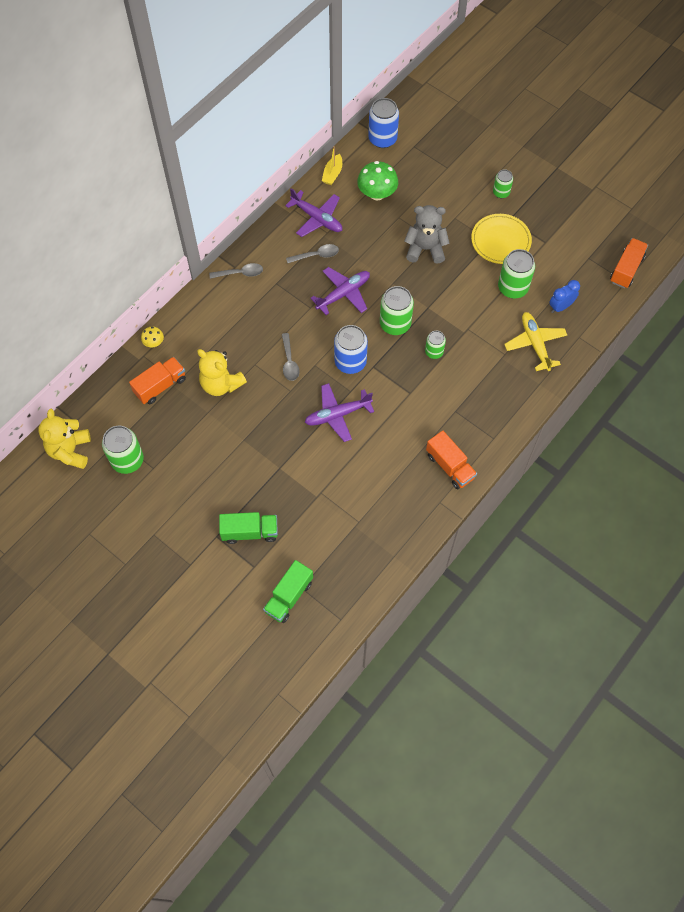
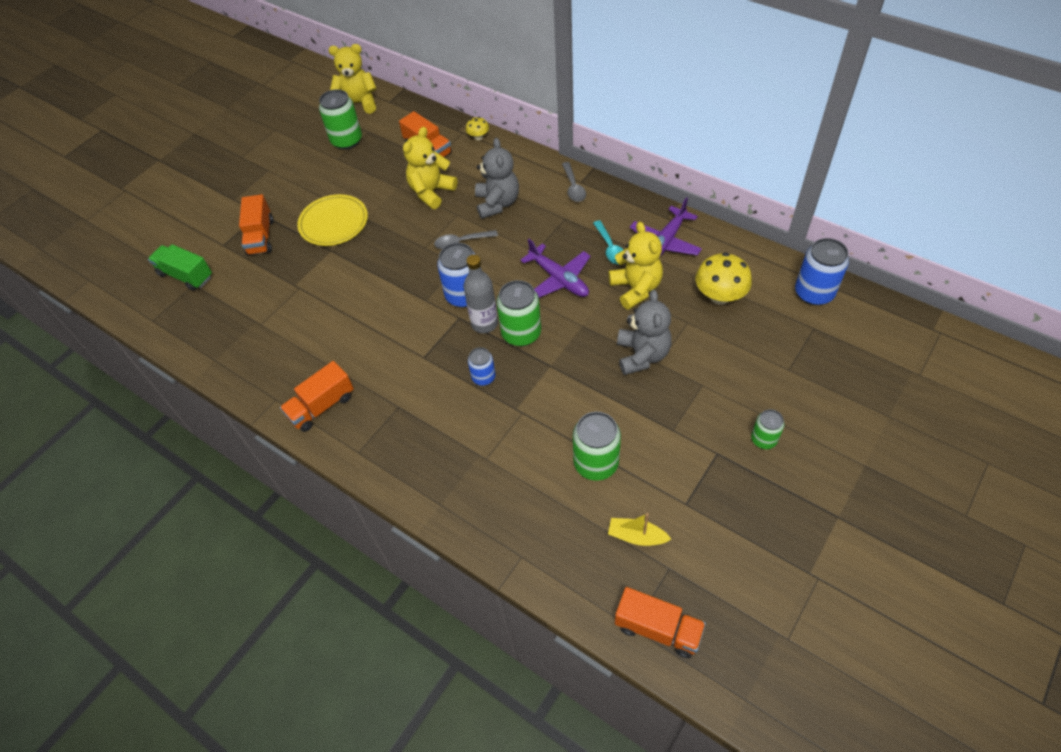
camera: 90 degrees right, 10 degrees down
(247, 332) = (497, 203): none -> grey teddy bear
(250, 532) = (260, 237): green truck -> orange truck
(316, 255) = (610, 248): grey spoon -> turquoise spoon
(332, 174) = (738, 249): yellow boat -> yellow boat (636, 536)
(337, 415) = (394, 291): purple plane -> none
(362, 244) = (636, 289): none -> yellow teddy bear
(377, 193) = (719, 296): green mushroom -> yellow mushroom
(382, 348) = (484, 323): none -> grey bottle
(434, 352) = (483, 377): green can -> blue can
(500, 241) = (675, 444): yellow plate -> yellow plate (334, 223)
(535, 344) = (505, 496): yellow plane -> none
(560, 307) = (571, 529): blue clock -> none

